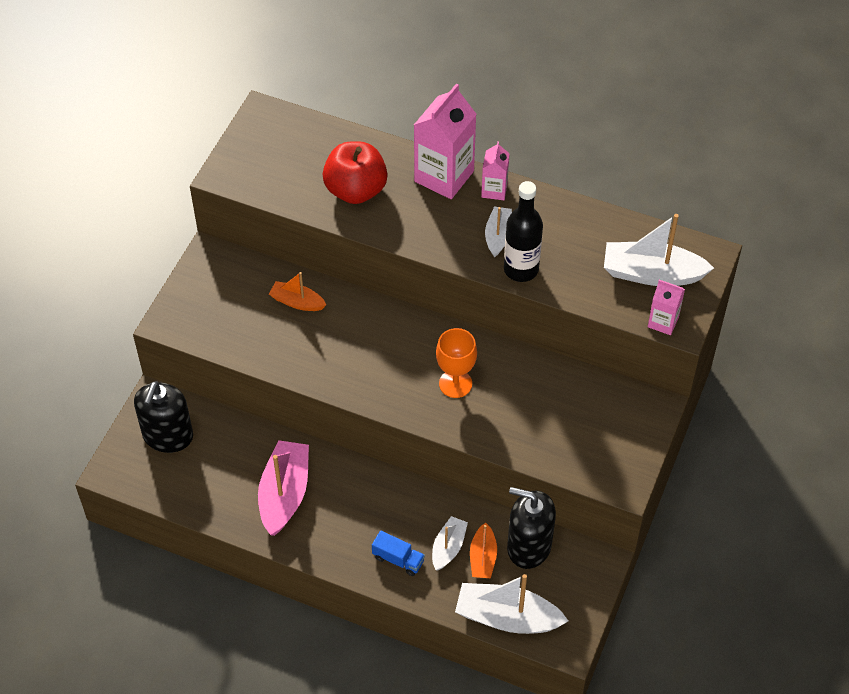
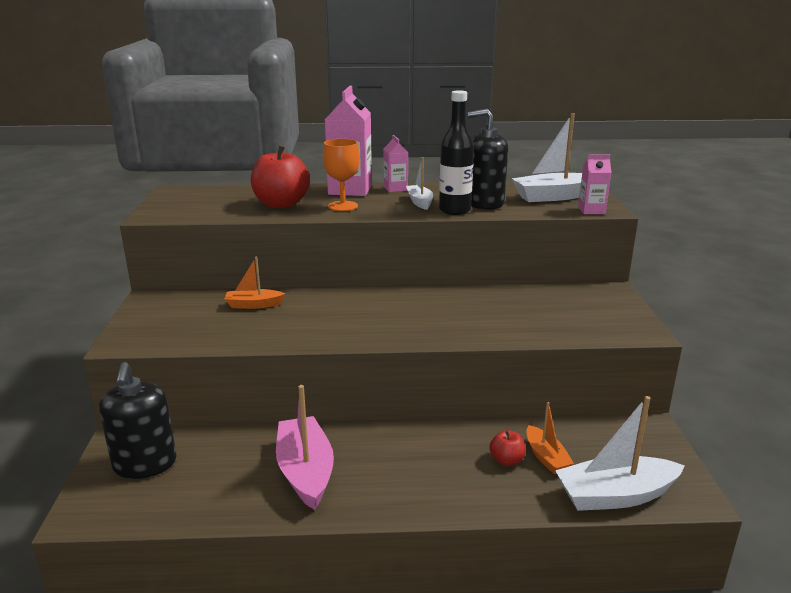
camera: 25 degrees left, 30 degrees down
(398, 559) = (465, 486): blue truck -> none
(448, 547) = (506, 460): white boat -> red apple
(455, 384) = (438, 315): orange goblet -> orange goblet (343, 206)
(529, 546) = (578, 436): black soap dispenser -> black soap dispenser (484, 203)

